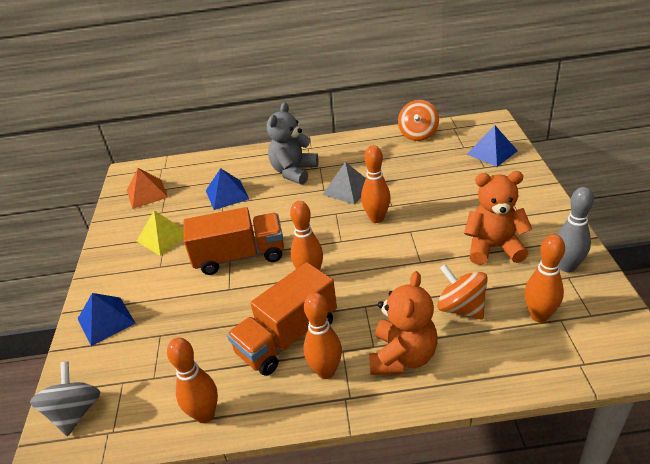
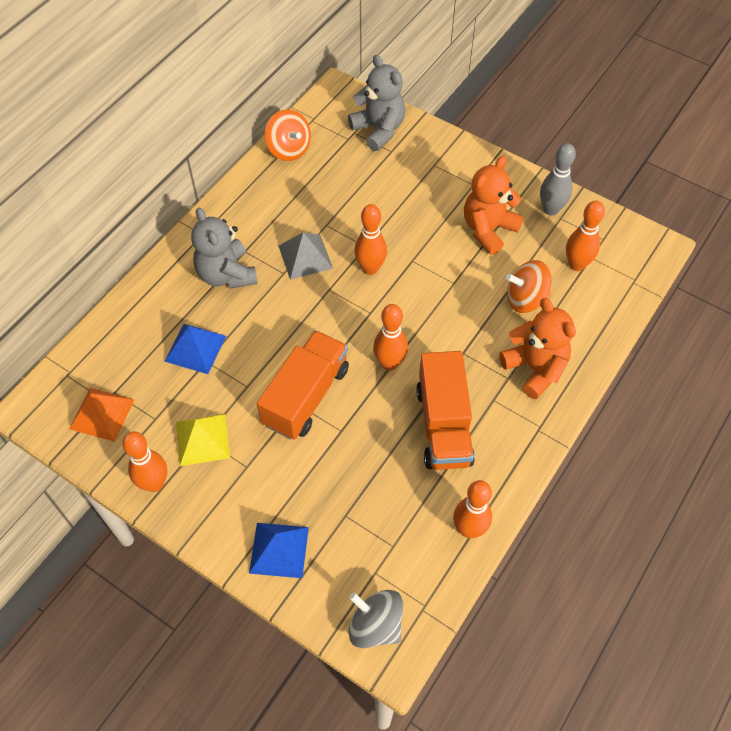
camera: 55 degrees left, 20 degrees up
(326, 371) = (503, 424): orange bowling pin -> orange bowling pin (154, 483)
(492, 152) = (379, 130): blue pyramid -> grey teddy bear

